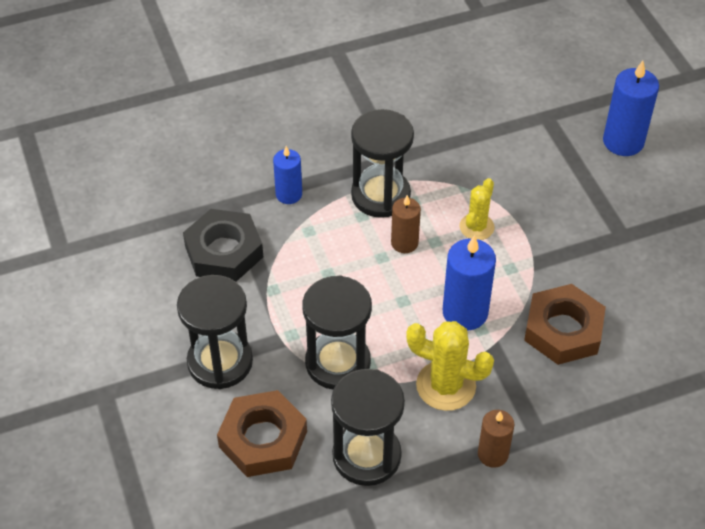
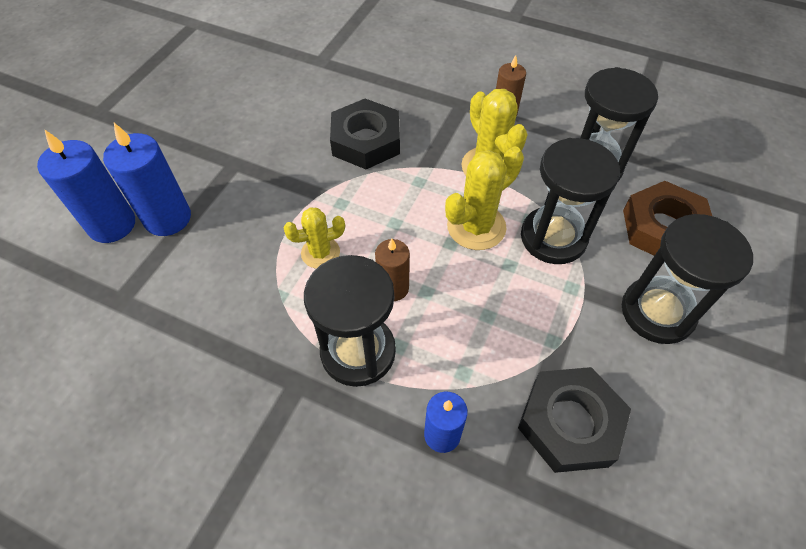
camera: 135 degrees left, 5 degrees up
(399, 327) = (476, 227): none -> yellow cactus
(465, 312) = (415, 199): blue candle -> blue candle (168, 218)
(563, 330) = (366, 141): brown nut -> black nut

